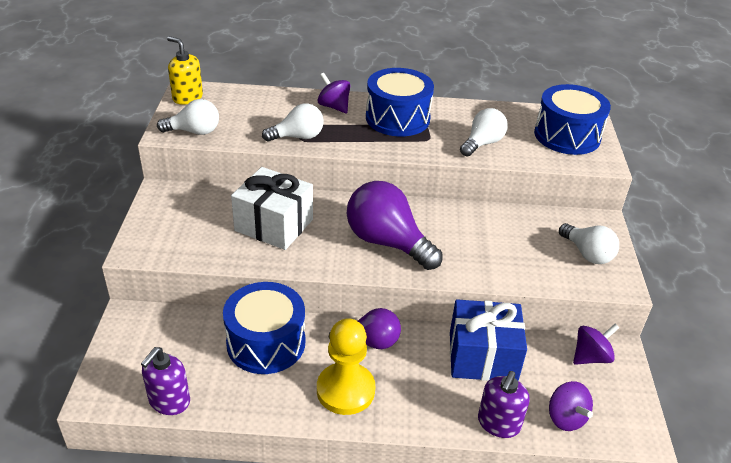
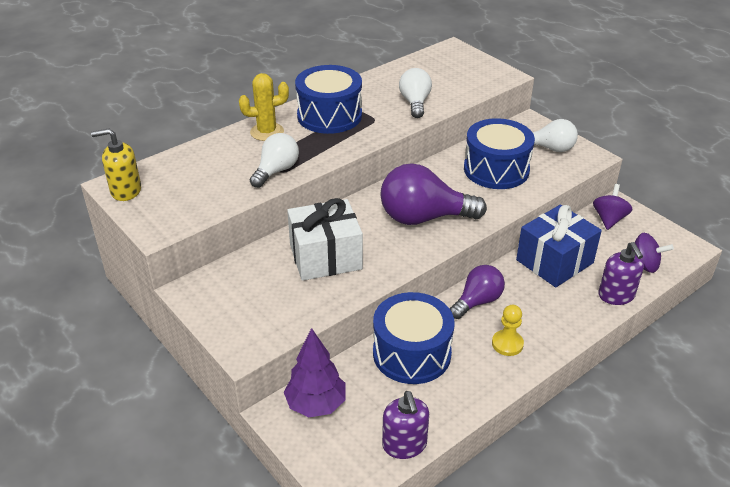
camera: 40 degrees left, 0 degrees up
(157, 328) = (316, 404): none -> purple tree
(194, 132) = (181, 215): white light bulb -> none
(334, 106) = (267, 132): purple spinning top -> yellow cactus
(345, 390) = (507, 344): yellow pawn -> yellow pawn, size x0.57
(567, 136) = (459, 68): blue drum -> blue drum (496, 169)

